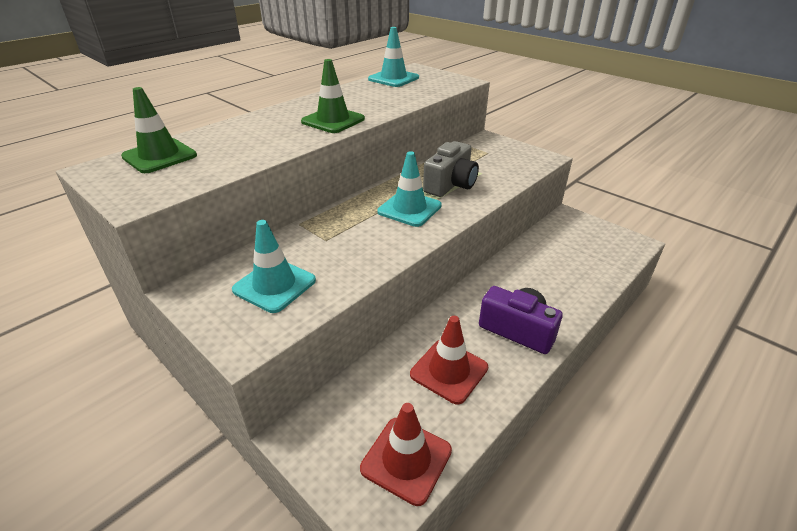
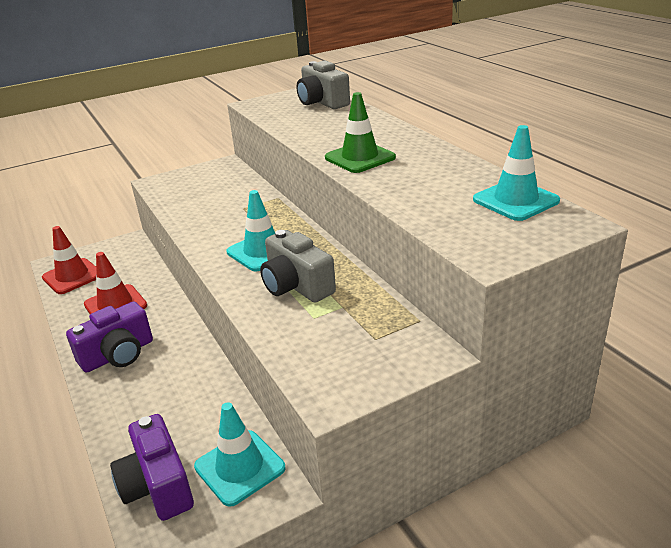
camera: 110 degrees right, 5 degrees down
(159, 156) = (322, 102): green traffic cone -> grey camera
(274, 285) = (202, 189): turquoise traffic cone -> turquoise traffic cone (240, 467)
(606, 256) = (158, 485): none -> purple camera

